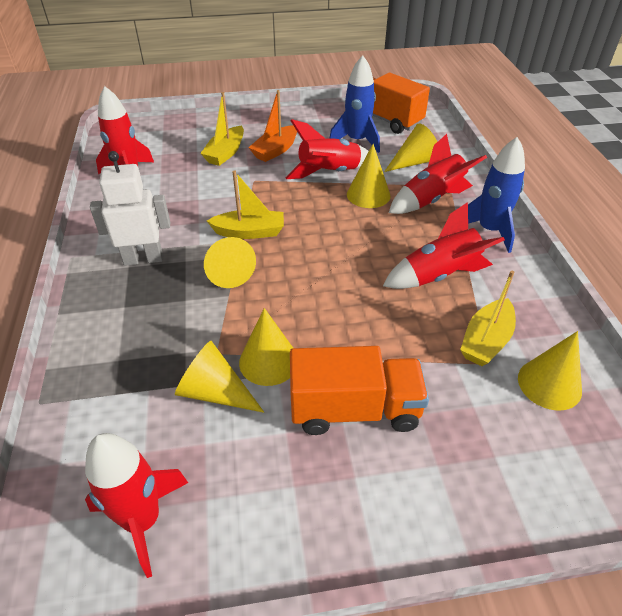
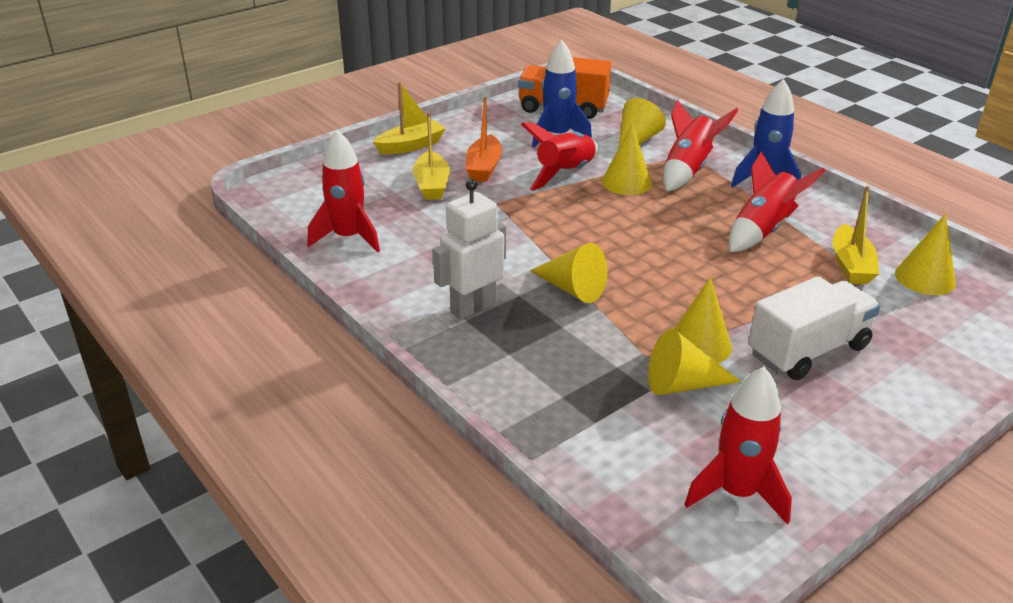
camera: 30 degrees left, 10 degrees down
(250, 232) = (552, 249): yellow boat -> yellow boat (411, 146)
(354, 409) = (808, 350): orange truck -> white truck

